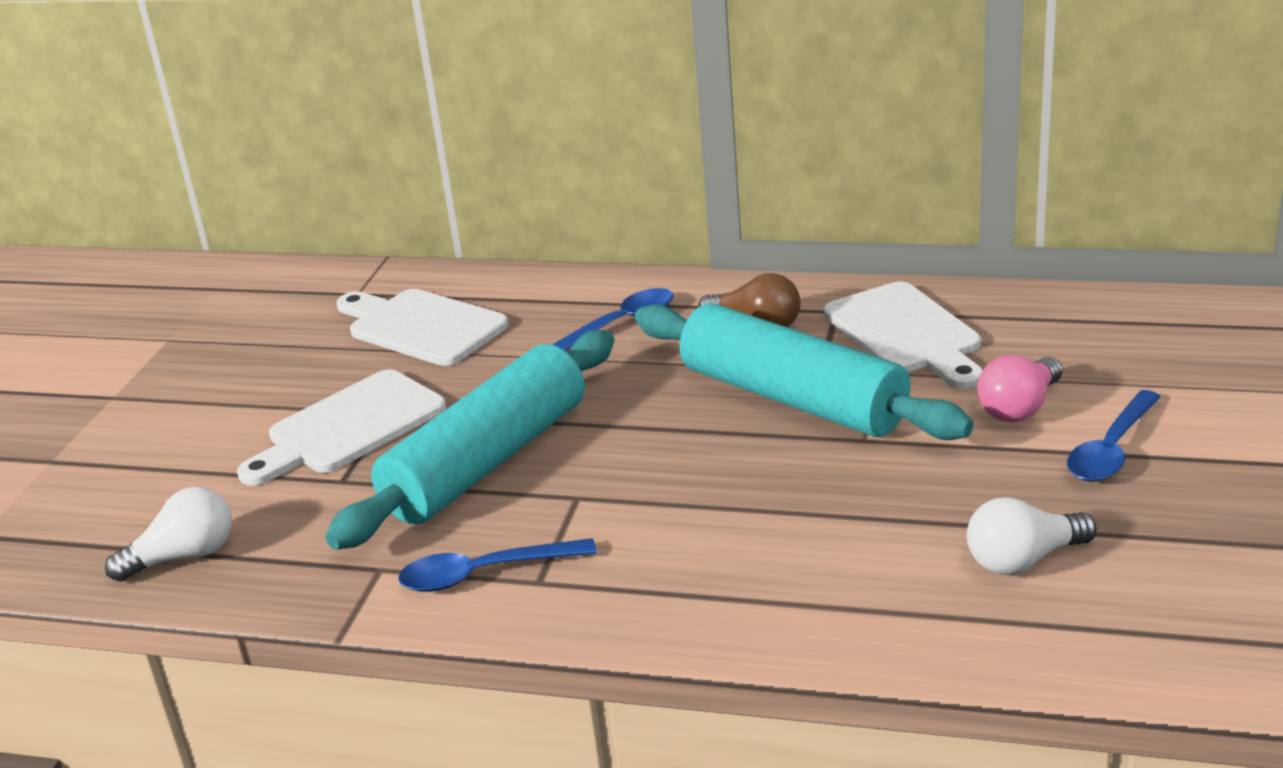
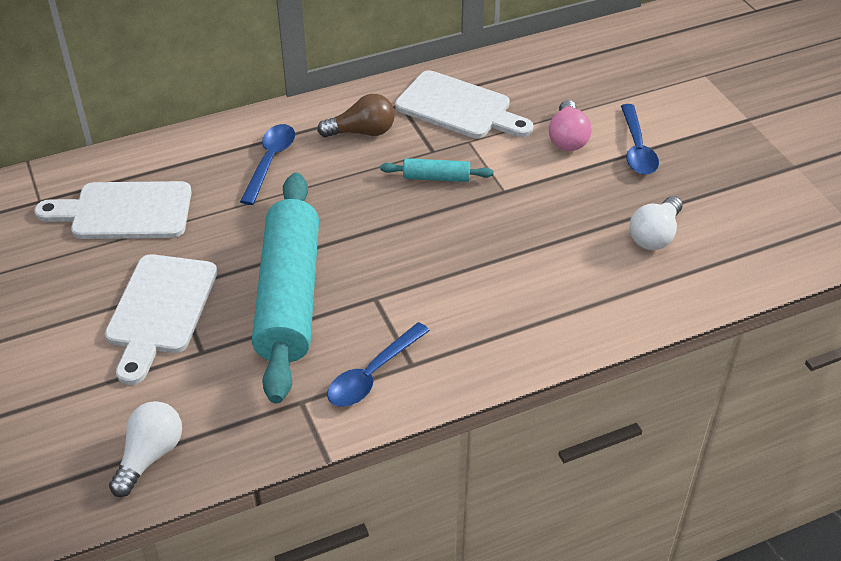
camera: 40 degrees left, 15 degrees up
(793, 398) = (436, 177): turquoise rolling pin -> turquoise rolling pin, size x0.41

